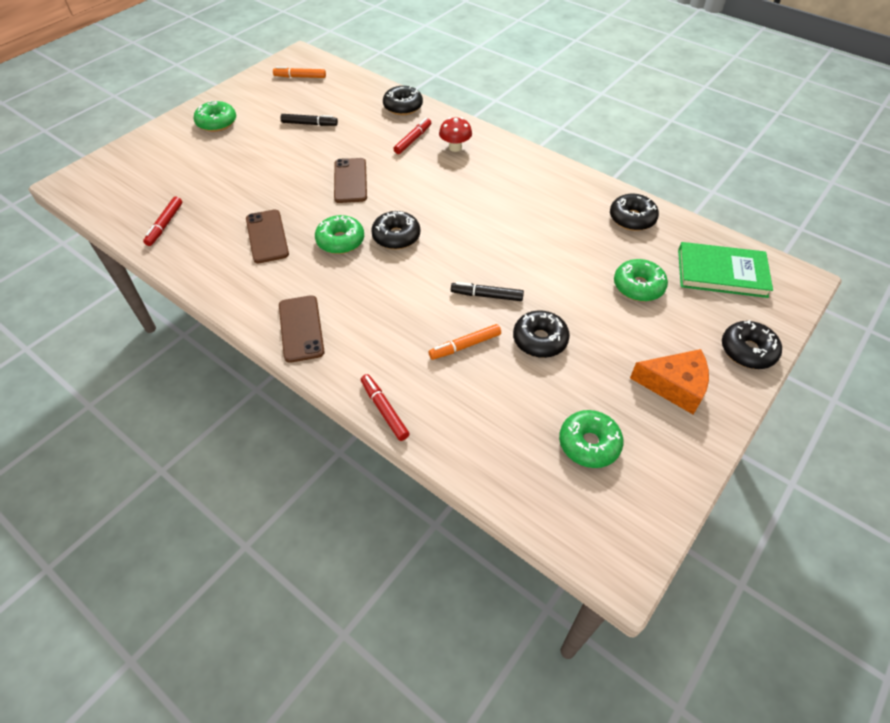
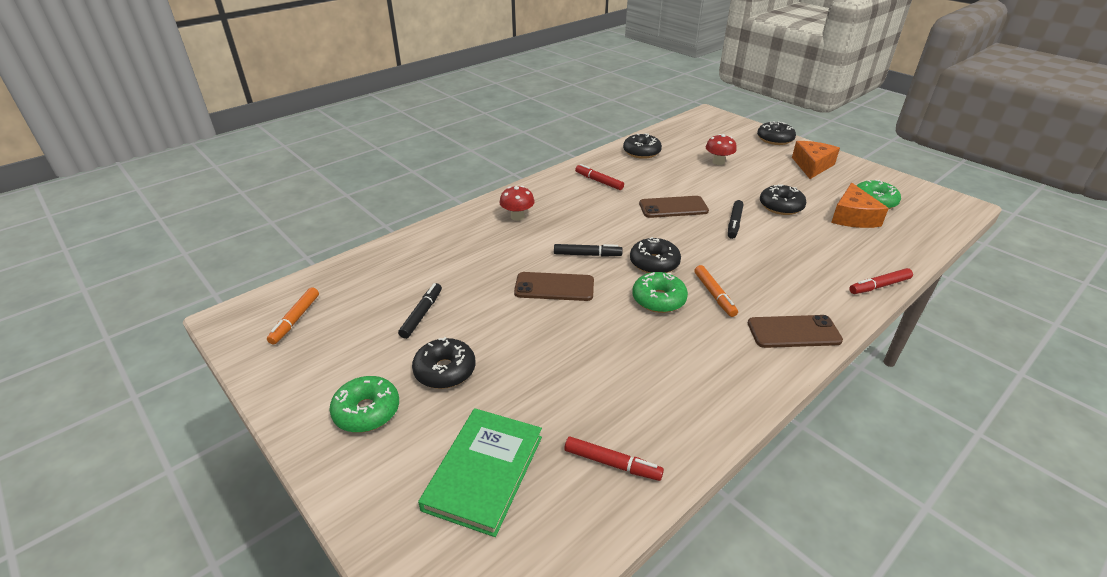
camera: 80 degrees left, 15 degrees down
(267, 236) = (647, 356): brown phone -> brown phone (673, 207)
(402, 194) = (587, 255): none -> black marker
(403, 107) = (424, 241): black donut -> black donut (445, 370)
(413, 140) = (493, 240): red marker -> red marker (598, 181)
(465, 346) = (795, 239): orange marker -> orange marker (714, 295)
(536, 411) = (852, 217): none -> orange cheese
(638, 286) = (718, 162): green donut -> red mushroom
(721, 273) = (702, 133): green book -> green book (484, 472)

